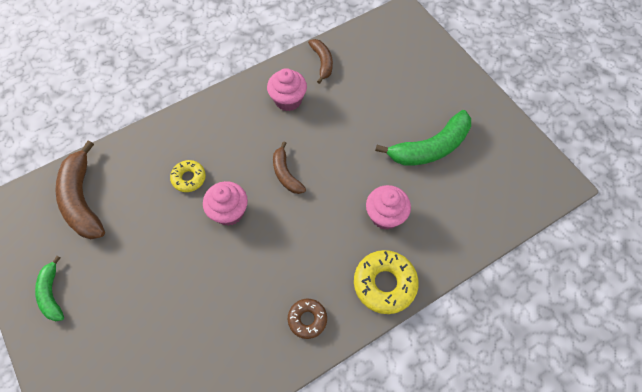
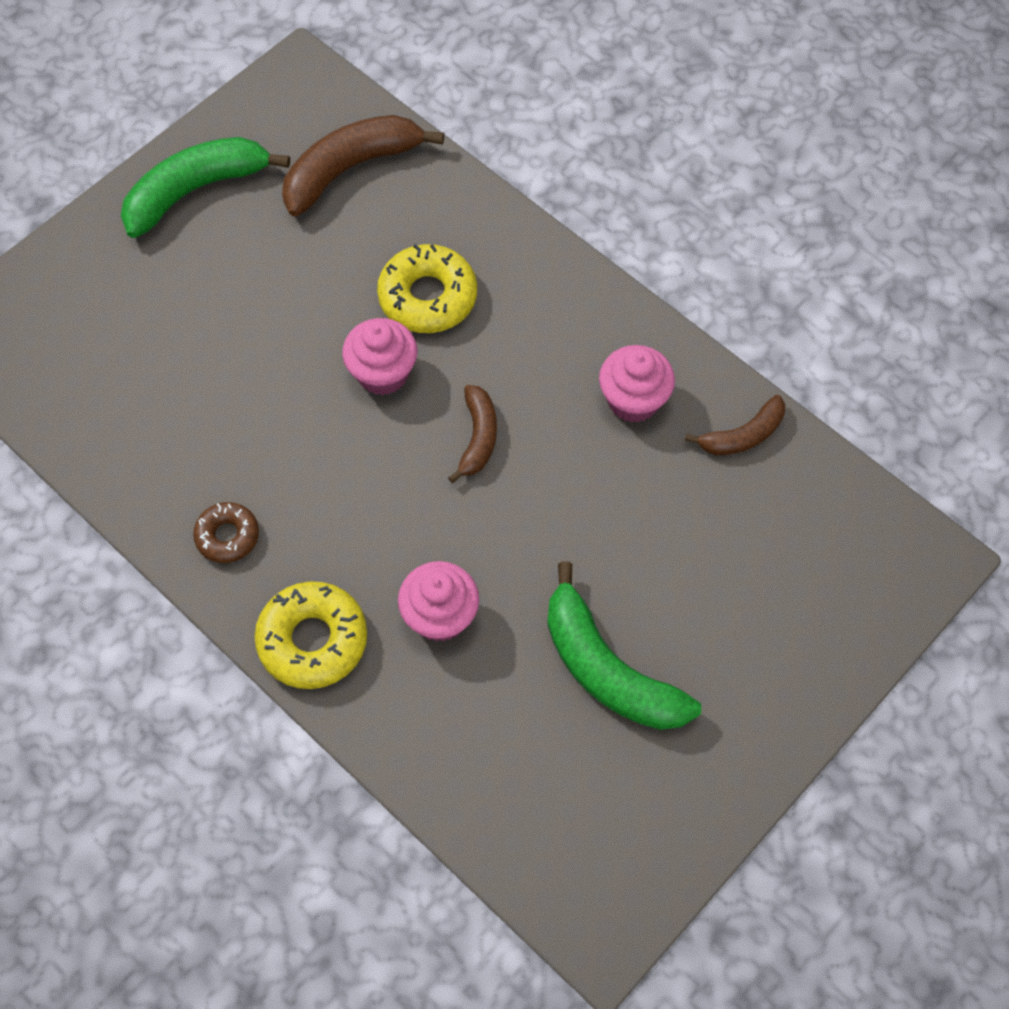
camera: 75 degrees right, 0 degrees up
(52, 293) = (196, 191): green banana -> green banana, size x1.76
(189, 178) = (428, 297): yellow donut -> yellow donut, size x1.66
(286, 174) = (478, 437): brown banana -> brown banana turned 135 degrees clockwise

